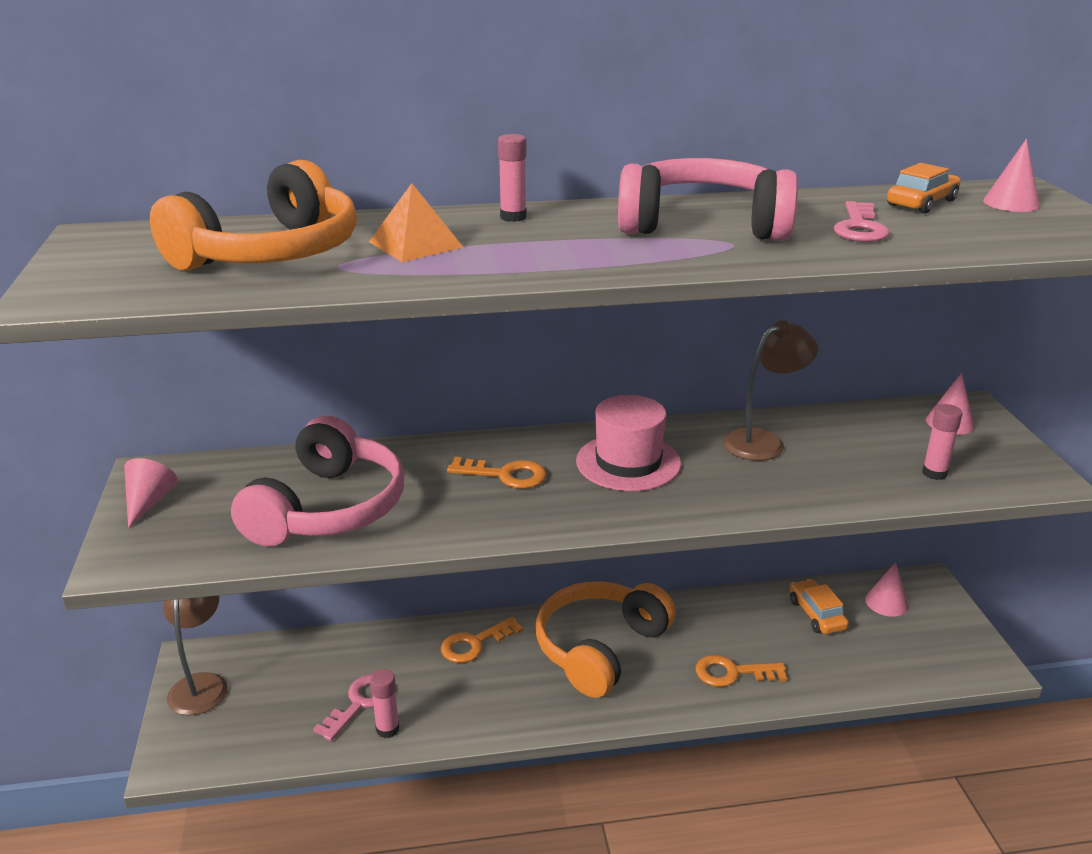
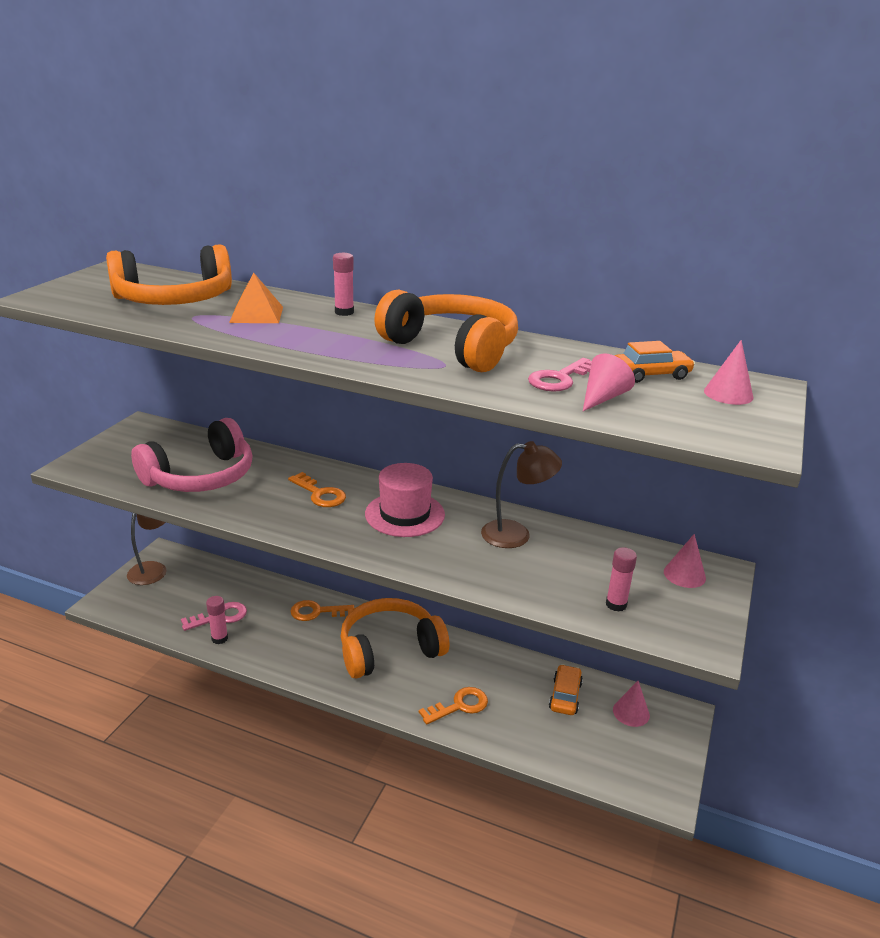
camera: 30 degrees right, 0 degrees up
(148, 502) = (122, 440): pink cone -> pink cone (602, 398)
(703, 225) = (452, 348): pink headphones -> orange headphones
(732, 673) = (459, 705): orange key -> orange key turned 120 degrees clockwise

